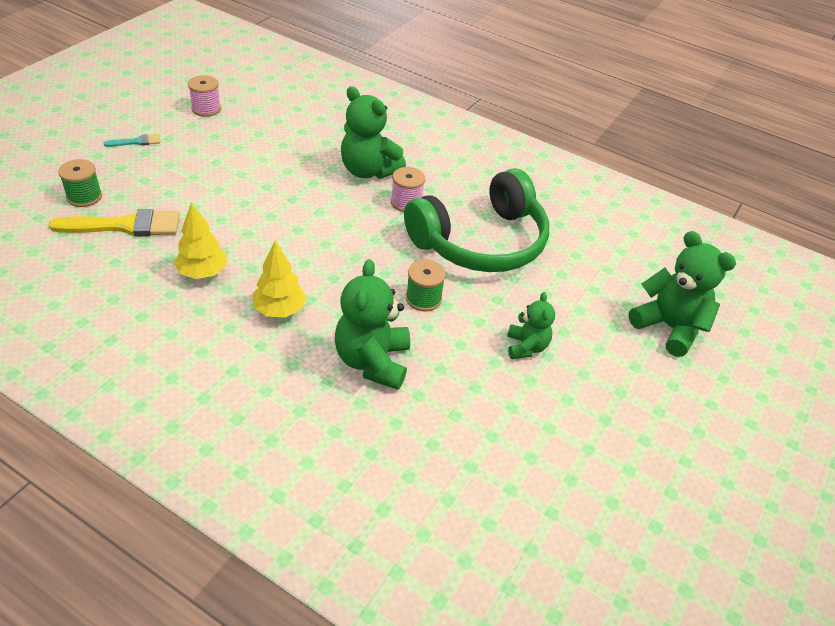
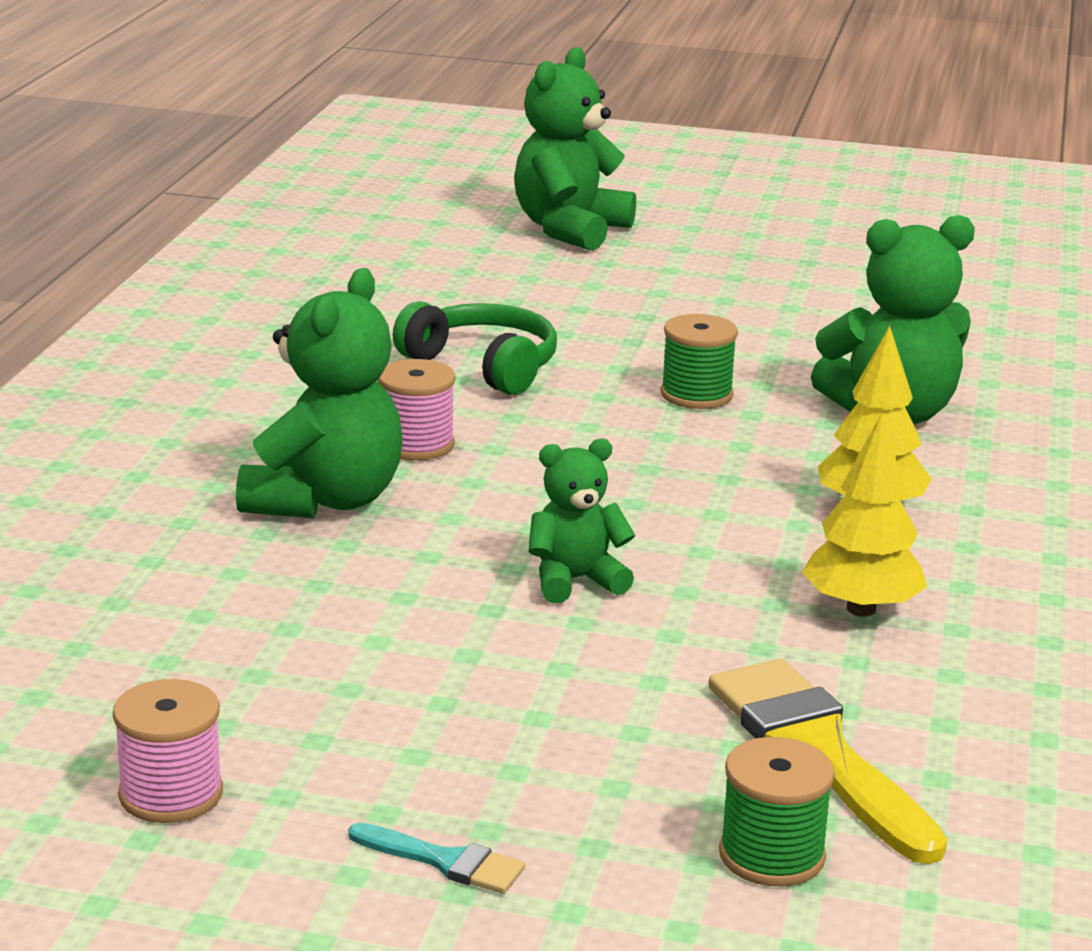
camera: 105 degrees left, 20 degrees down
(137, 142) = (445, 861): turquoise brush -> turquoise brush turned 150 degrees clockwise
(481, 241) = (483, 366): green headphones -> green headphones, size x0.54
(526, 347) = (723, 313): green teddy bear -> green teddy bear (575, 581)

